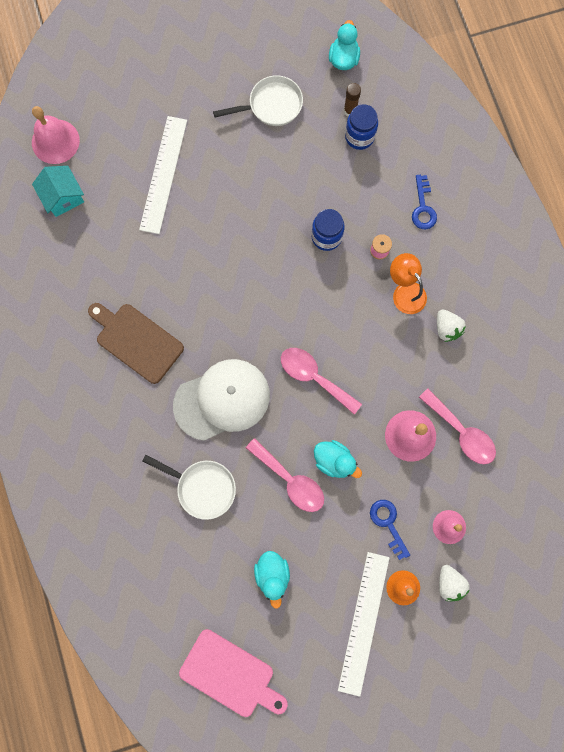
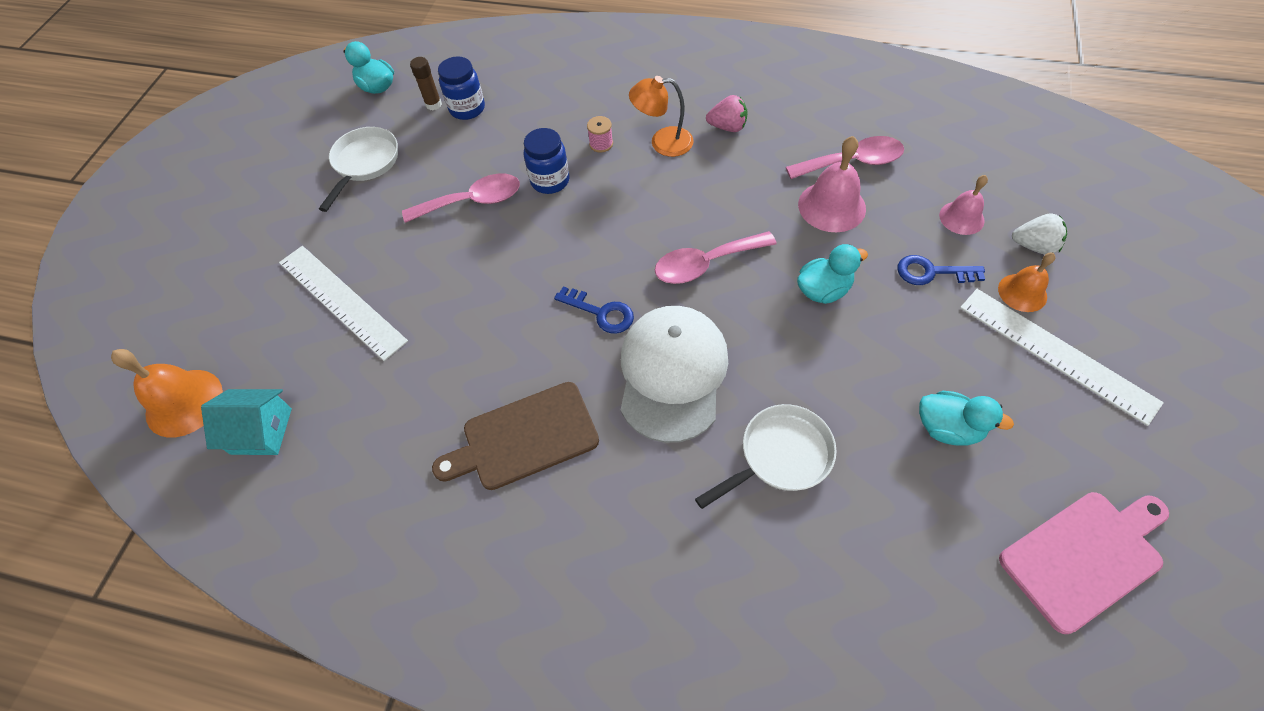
camera: 55 degrees left, 20 degrees down
(55, 141) = (184, 402): pink bell -> orange bell
(290, 480) = (824, 347): pink spoon -> pink spoon (472, 201)
(423, 207) = (584, 92): blue key -> blue key (601, 312)
(446, 328) = (727, 127): white strawberry -> pink strawberry

